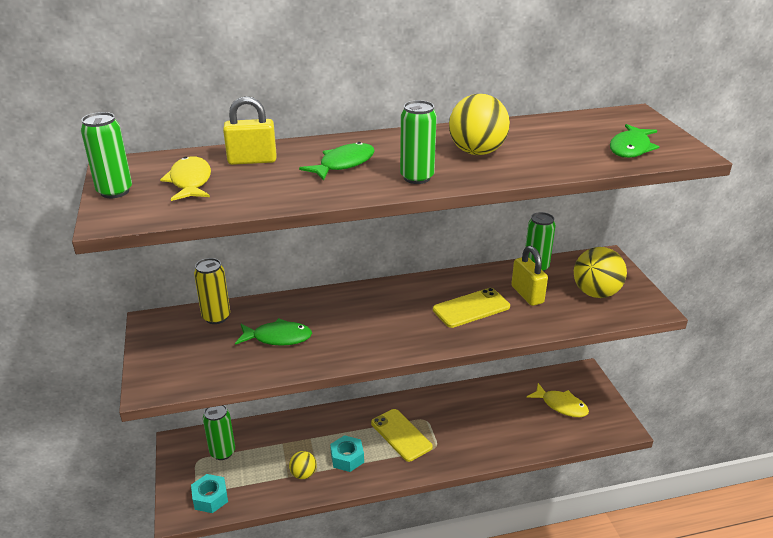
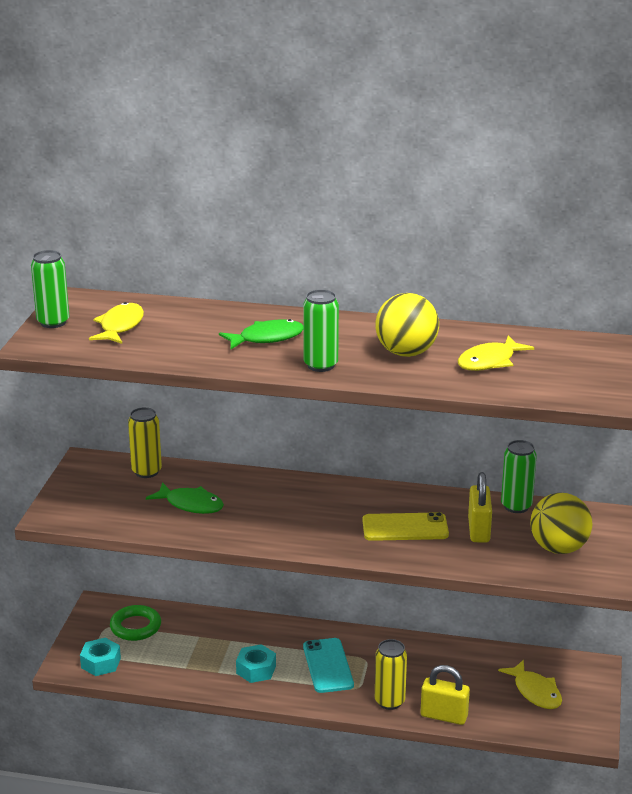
camera: 25 degrees right, 5 degrees down
(222, 452) = (135, 627): green can -> green ring
(252, 160) = (188, 317): yellow padlock -> yellow padlock (444, 716)
(303, 474) = (202, 670): yellow ball -> none
(401, 435) = (328, 666): yellow phone -> turquoise phone
(467, 450) = (389, 701): none -> yellow can
(550, 145) = (489, 361): none -> yellow fish
(630, 148) = (571, 382): green fish -> none

